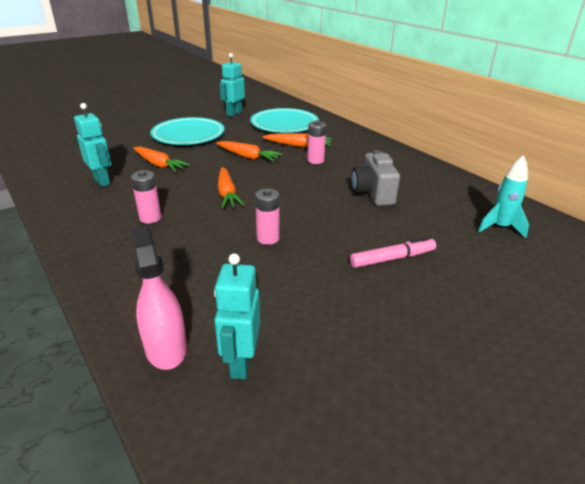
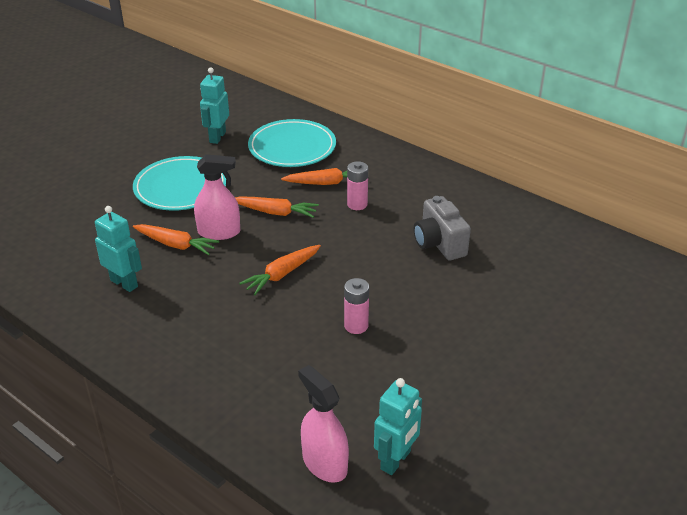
camera: 15 degrees left, 5 degrees up
(150, 218) = (217, 325): pink battery -> none
(197, 162) = (219, 232): none -> pink spray bottle
(227, 194) = (282, 274): orange carrot -> orange carrot turned 75 degrees clockwise
(241, 362) = (396, 460): turquoise robot -> turquoise robot turned 135 degrees counterclockwise
(392, 258) = (486, 325): pink marker -> none
(500, 227) = (576, 266): turquoise rocket -> none

